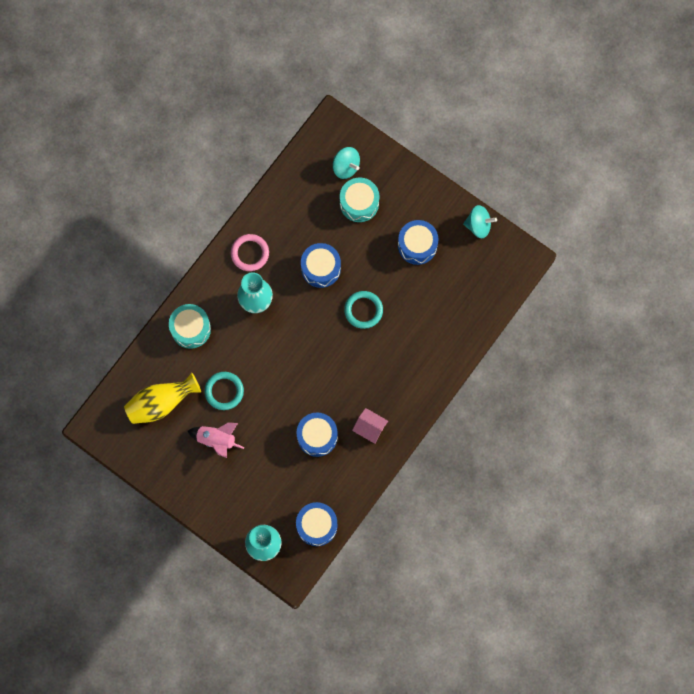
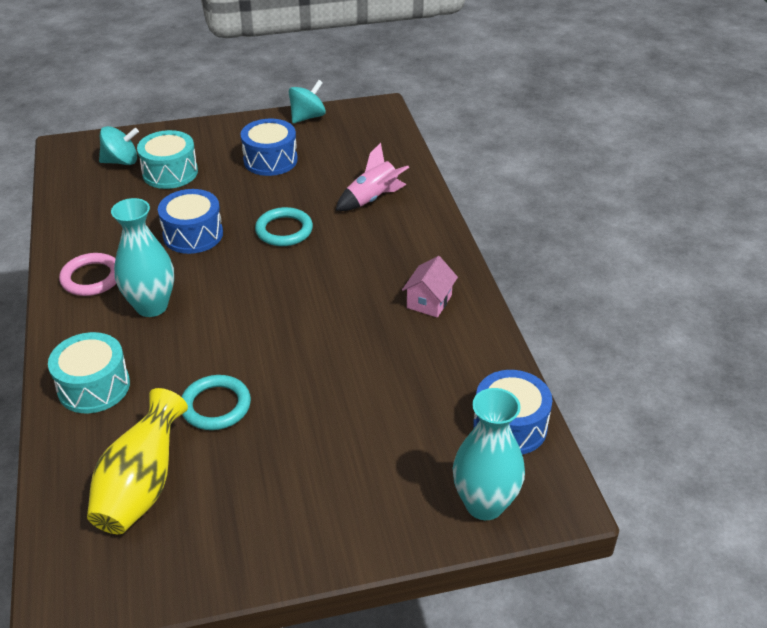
camera: 50 degrees left, 35 degrees down
(216, 440) = (270, 457): pink rocket -> pink rocket (372, 199)
(317, 436) = (385, 353): blue drum -> none
(370, 428) = (429, 301): pink house -> pink house turned 45 degrees counterclockwise

